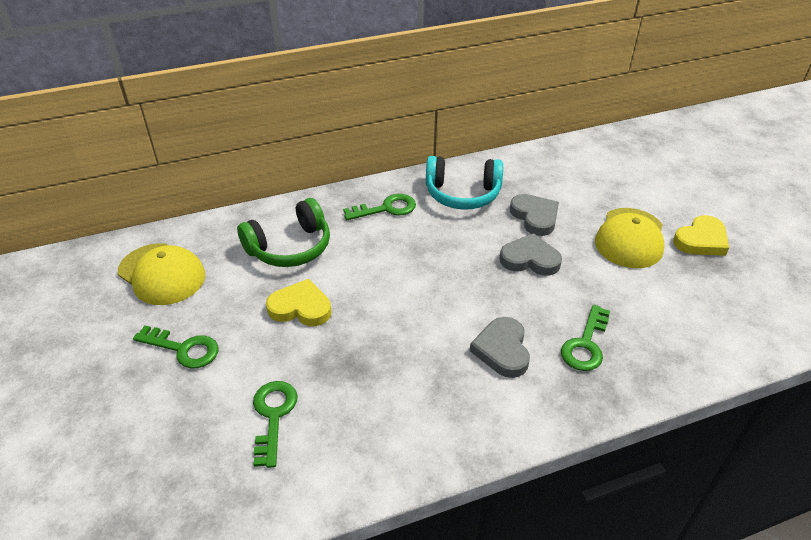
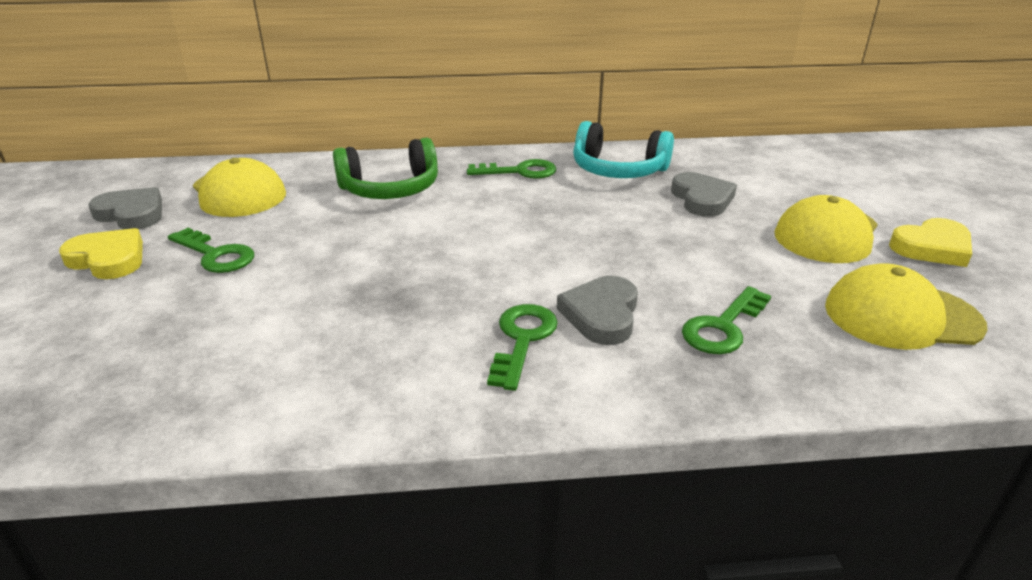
camera: 15 degrees right, 10 degrees down
(273, 416) = (273, 330): green key -> green key (522, 340)
(300, 307) = (370, 239): yellow heart -> yellow heart (108, 259)
(530, 259) = (678, 235): grey heart -> grey heart (132, 214)
(694, 310) = (901, 316): none -> yellow cap

